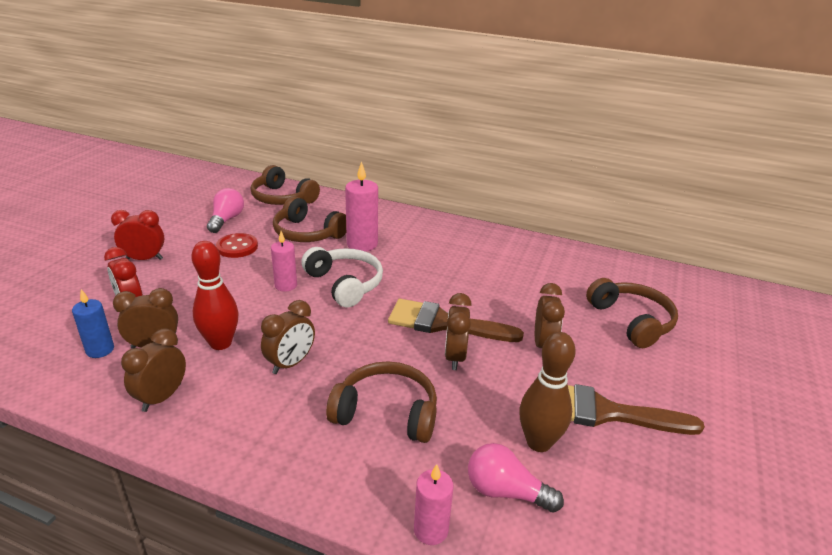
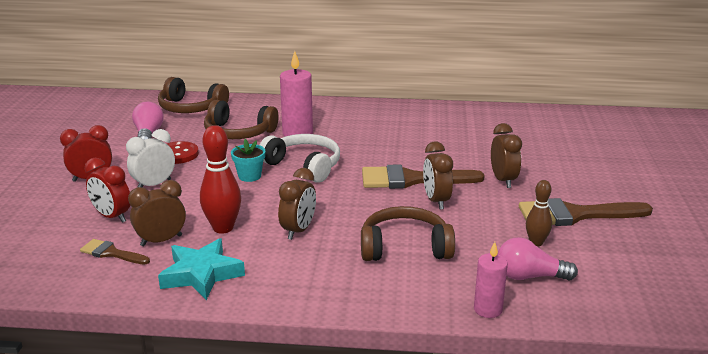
camera: 15 degrees left, 5 degrees down
(100, 350) = (111, 253): blue candle -> brown brush
(162, 397) = (201, 274): brown clock -> turquoise star
(193, 278) = (154, 185): none -> white clock
(286, 285) = (249, 176): pink candle -> turquoise flower pot
(538, 442) = (536, 243): brown bowling pin -> brown bowling pin, size x0.61
(631, 321) = (563, 152): brown headphones -> none

